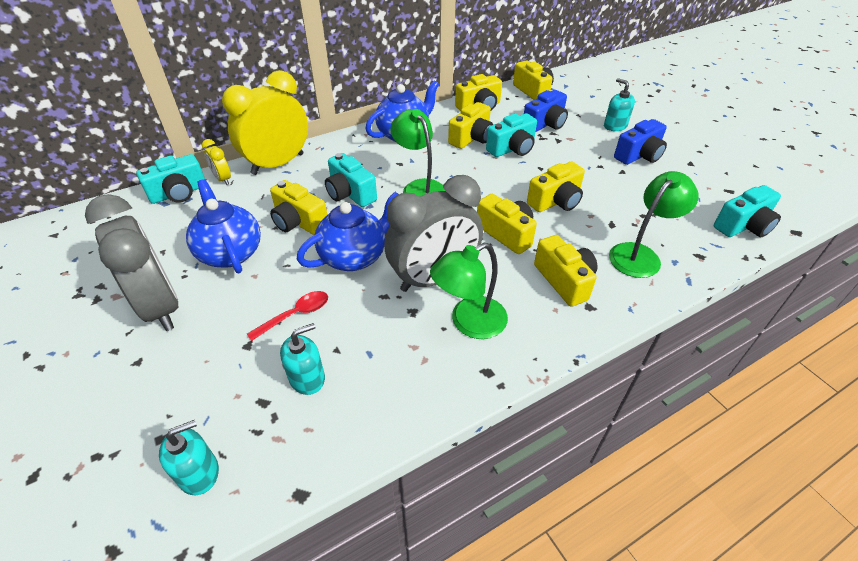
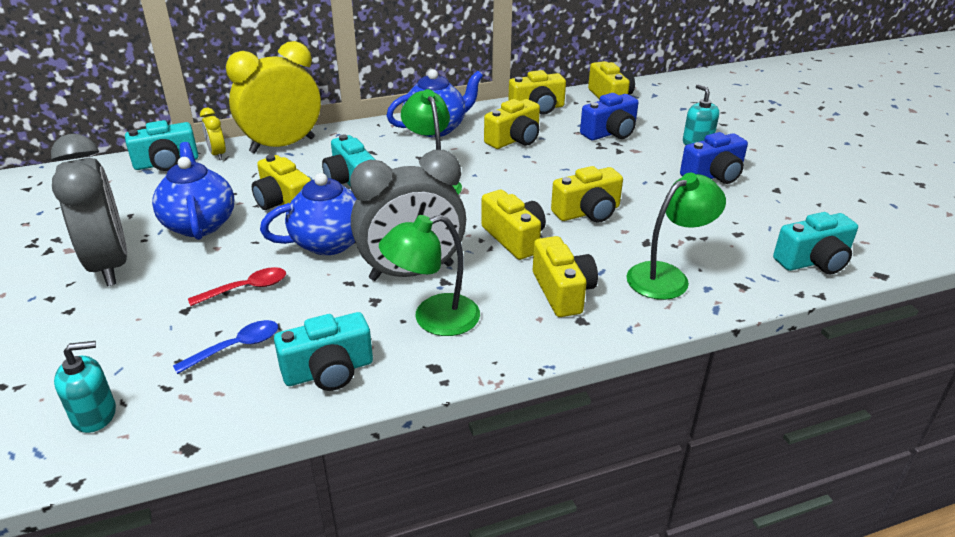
camera: 10 degrees right, 10 degrees down
(307, 378) = (236, 347): turquoise soap dispenser -> blue spoon
(512, 149) = (558, 154): turquoise camera -> turquoise camera (329, 371)

